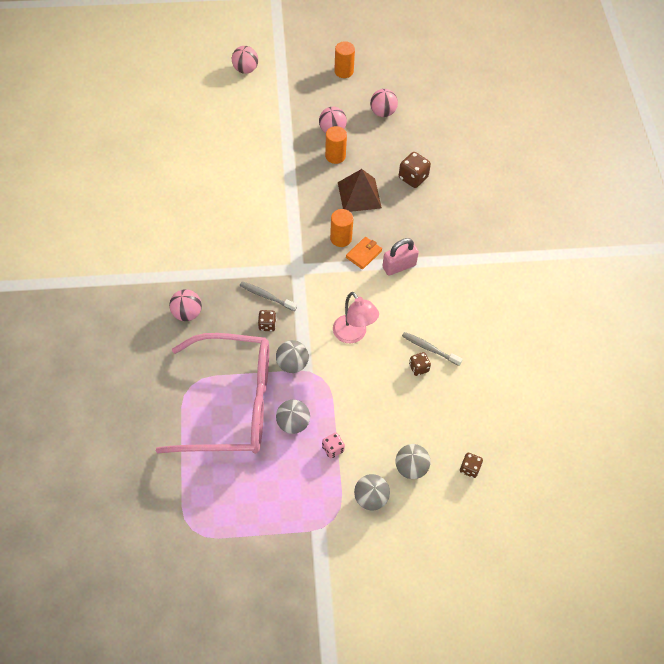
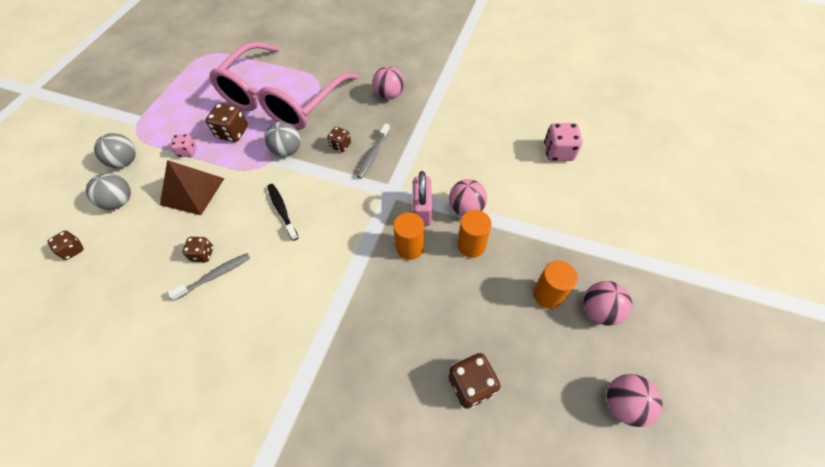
camera: 120 degrees right, 0 degrees up
(206, 174) = (558, 152): none -> pink dice
(245, 69) = (746, 244): pink ball -> pink ball (466, 208)
(266, 296) = (373, 155): grey toothbrush -> grey toothbrush turned 150 degrees clockwise
(293, 423) = (232, 133): grey ball -> brown dice
(344, 71) = (734, 382): orange cylinder -> orange cylinder (471, 245)
(353, 335) = (282, 211): pink lamp -> black toothbrush
(359, 195) = (468, 296): brown pyramid -> brown pyramid (192, 191)
(363, 254) = (375, 263): orange wallet -> none
(399, 266) = (337, 294): pink padlock -> pink padlock (422, 210)

